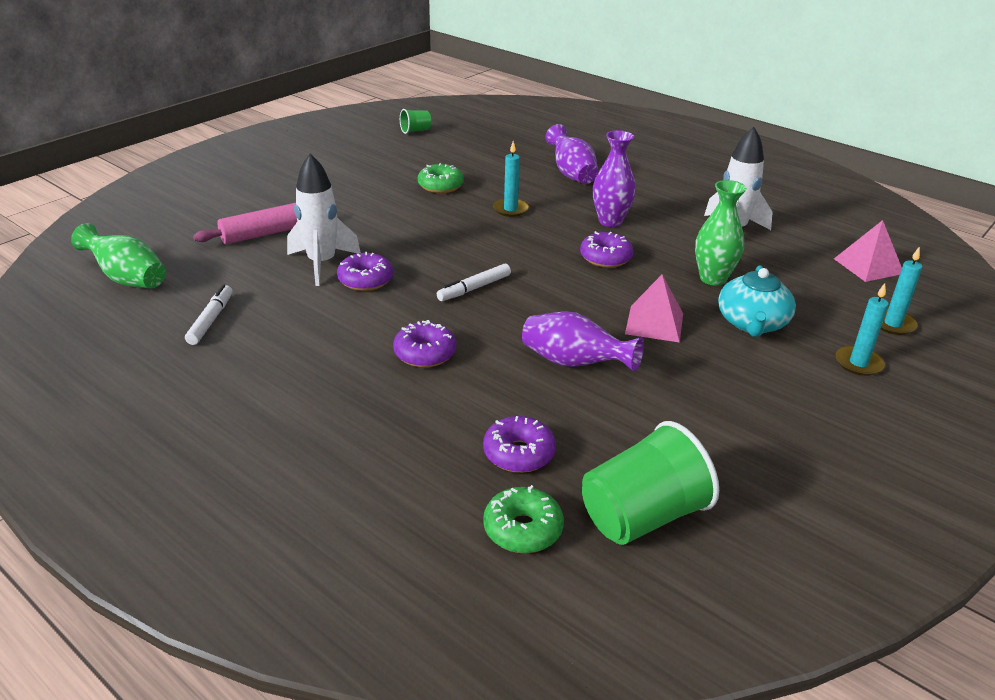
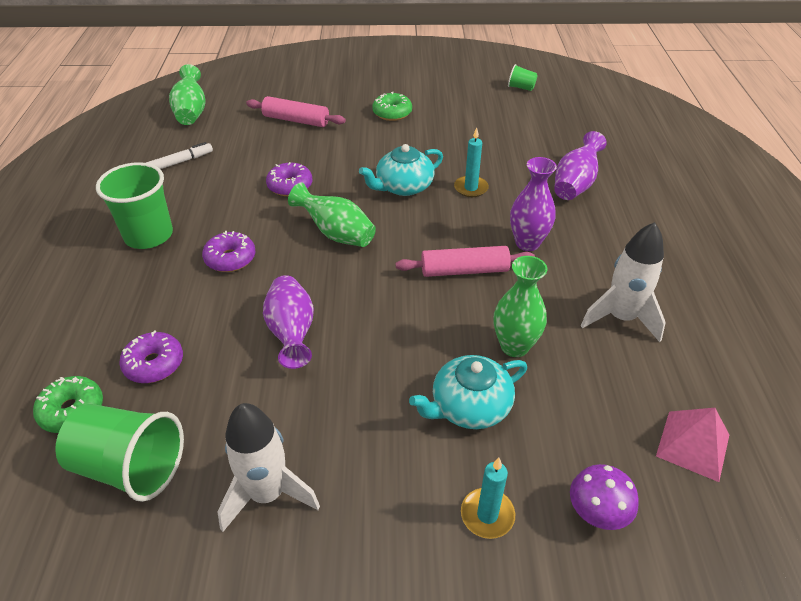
camera: 50 degrees right, 10 degrees up
(309, 386) = (149, 235): none -> green cup
(322, 264) = (288, 159): white rocket -> white rocket (267, 494)
(440, 186) = (457, 142): green donut -> green donut (392, 113)
(460, 233) = (403, 187): none -> turquoise teapot
(474, 288) = (336, 233): white marker -> green vase
(605, 258) = (464, 270): purple donut -> pink rolling pin
(654, 323) = (397, 346): pink pyramid -> none
(892, 324) = (596, 513): turquoise candle -> purple mushroom

